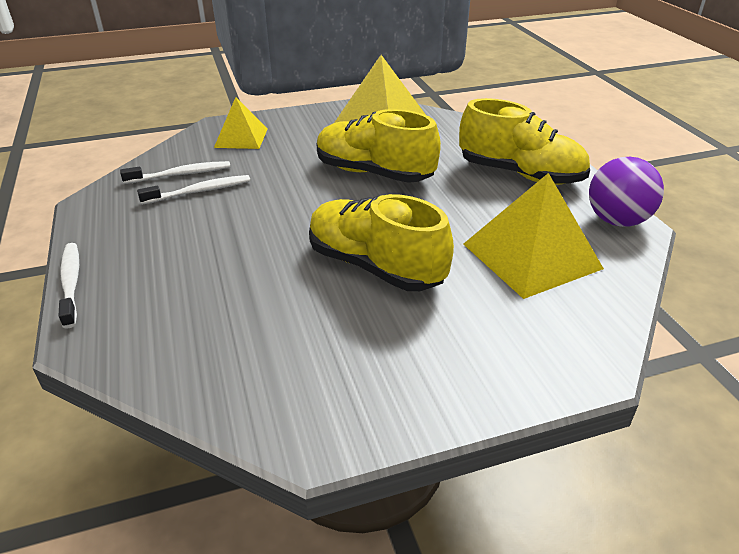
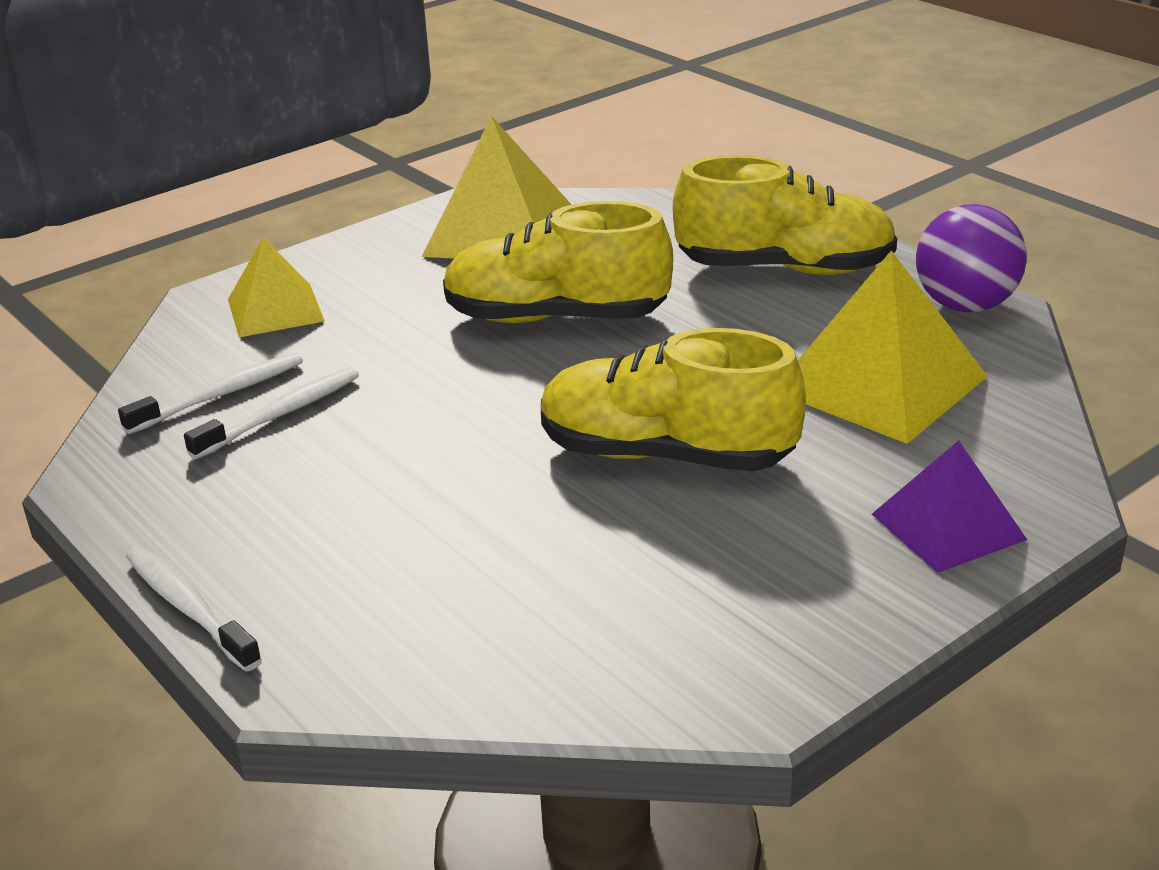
camera: 20 degrees left, 5 degrees down
(514, 362) = (948, 526): none -> purple pyramid

